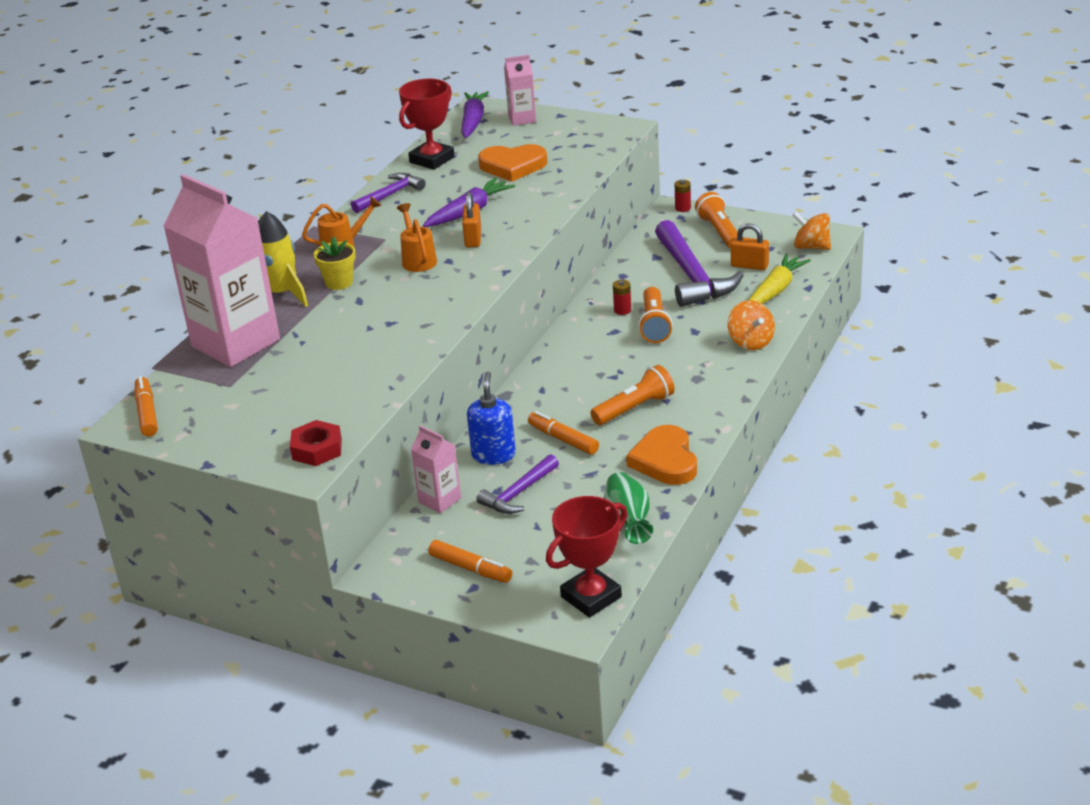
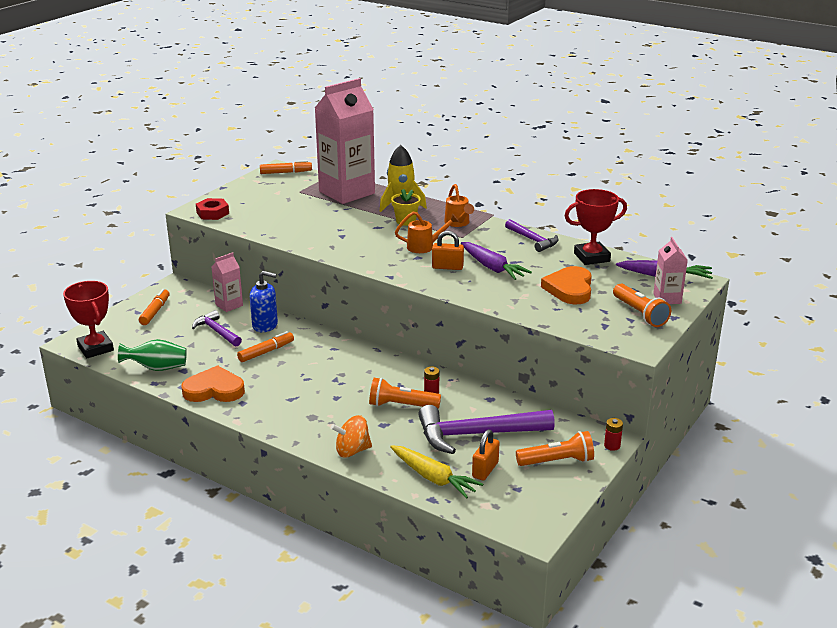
camera: 95 degrees right, 5 degrees down
(432, 160) = (591, 257): red trophy -> red trophy turned 60 degrees counterclockwise
(470, 568) = (155, 312): orange marker -> orange marker turned 150 degrees clockwise
(634, 408) = (286, 384): orange flashlight -> orange flashlight (639, 314)
(811, 247) = (511, 515): orange spinning top -> none

